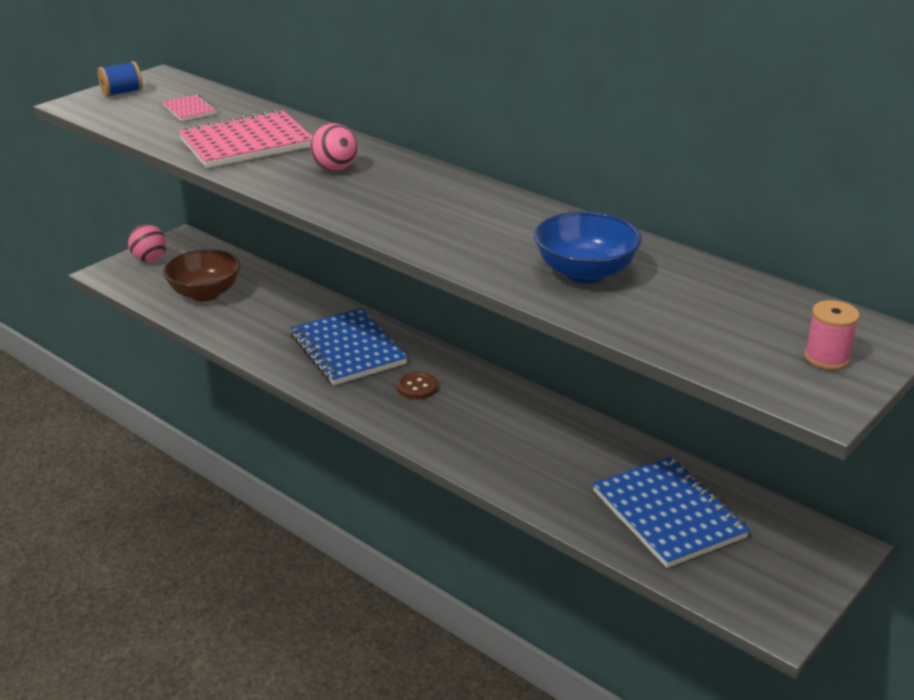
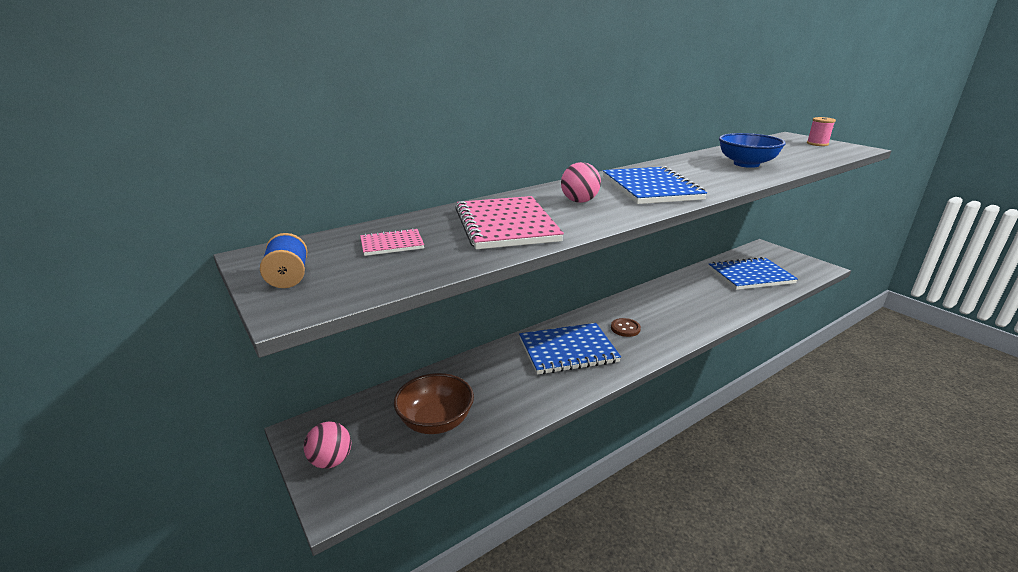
camera: 75 degrees left, 5 degrees down
(406, 204) = (650, 188): none -> blue notebook

